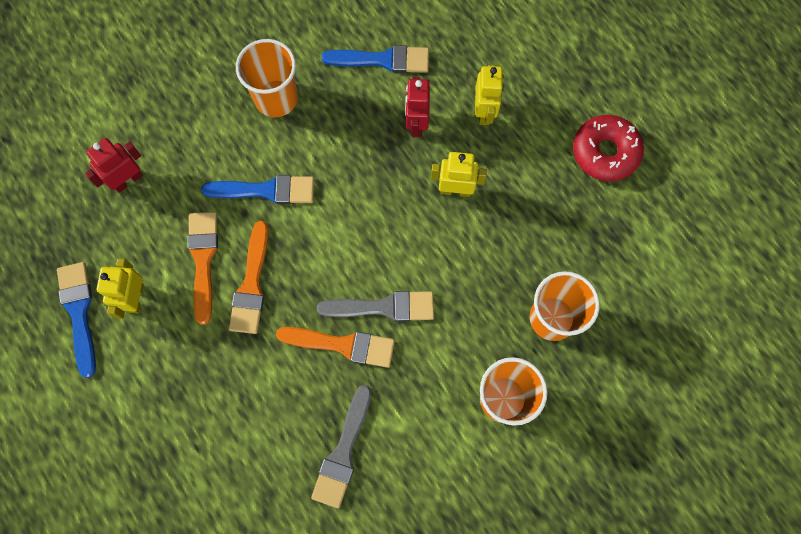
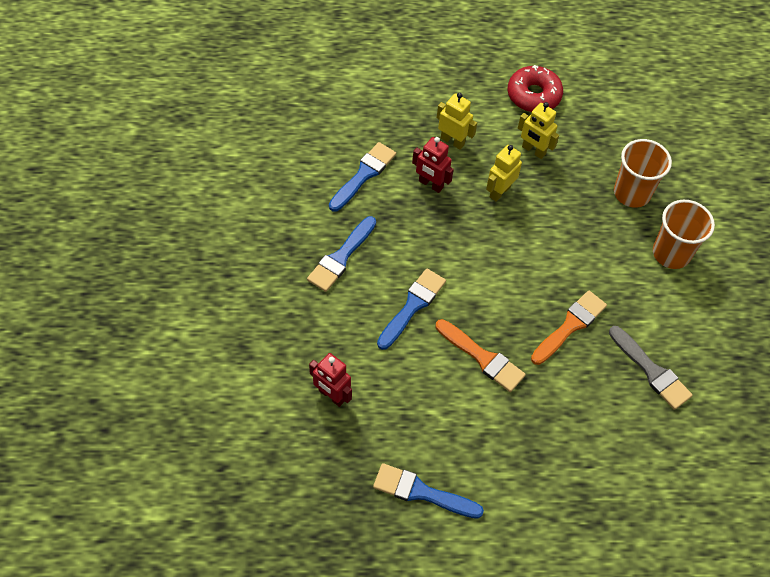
camera: 60 degrees left, 15 degrees down
(128, 180) = (331, 395): red robot -> red robot turned 45 degrees counterclockwise
(135, 298) = (438, 444): yellow robot -> yellow robot (533, 150)
(203, 260) = (439, 379): orange brush -> none
(276, 98) = (341, 257): orange cup -> blue brush
(383, 307) = (558, 284): grey brush -> none

